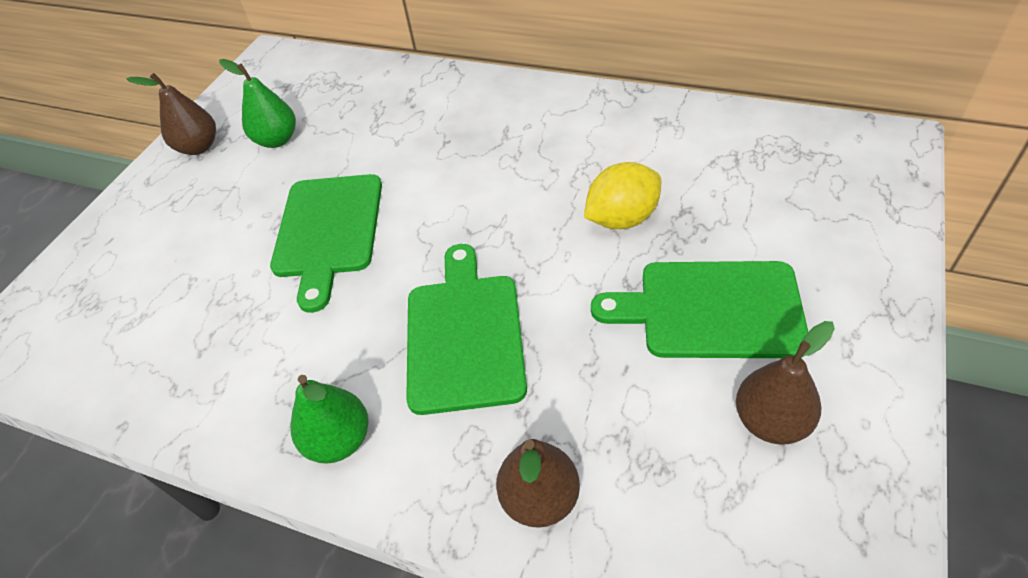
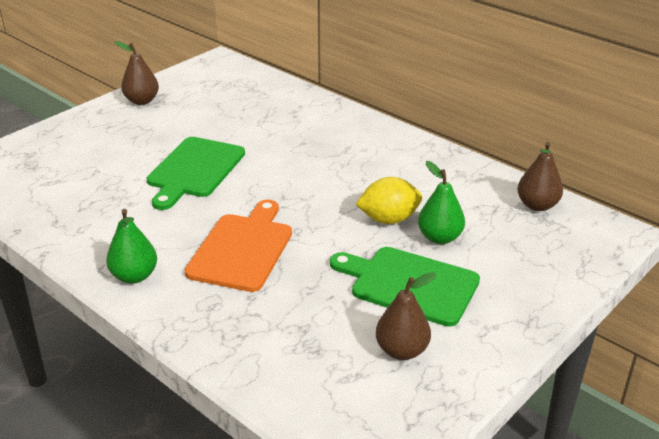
camera: 15 degrees right, 15 degrees down
(277, 140) = (193, 111): green pear -> green pear (439, 237)
(464, 335) = (242, 249): green cutting board -> orange cutting board
(540, 498) = (232, 340): brown pear -> brown pear (537, 205)

